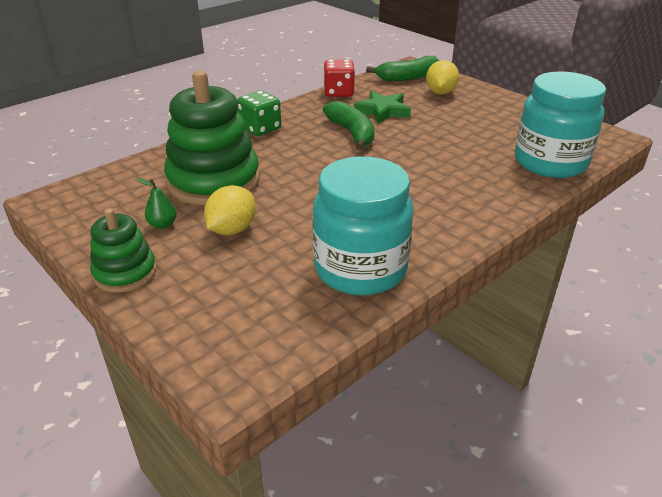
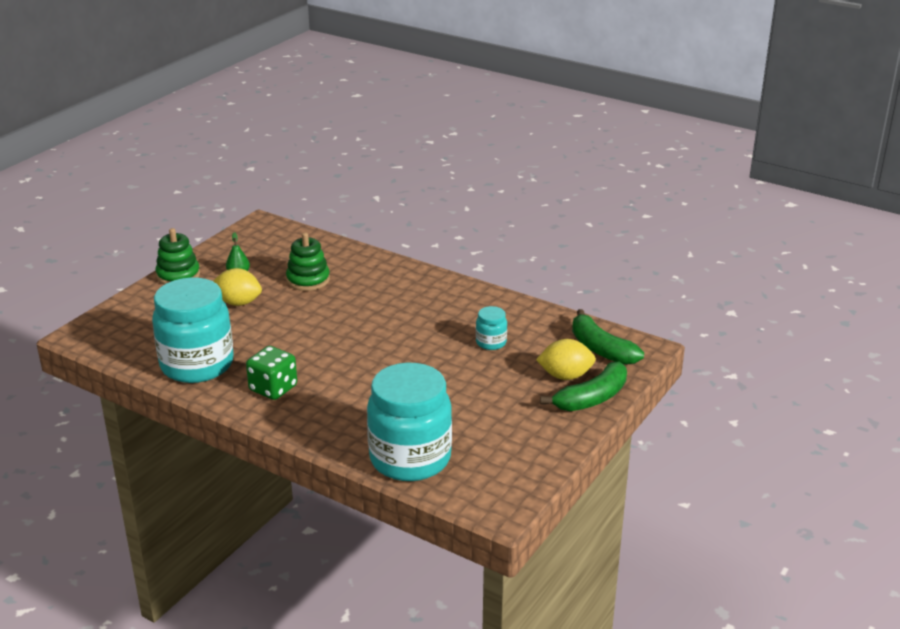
camera: 75 degrees right, 5 degrees down
(214, 181) = (308, 280): green stacking toy -> green stacking toy, size x0.54
(260, 129) = (414, 281): green dice -> green dice (273, 388)
(338, 92) = (526, 310): red dice -> none
(352, 133) = (427, 331): green banana -> green banana (592, 398)
(382, 111) = (491, 342): green star -> turquoise jar

